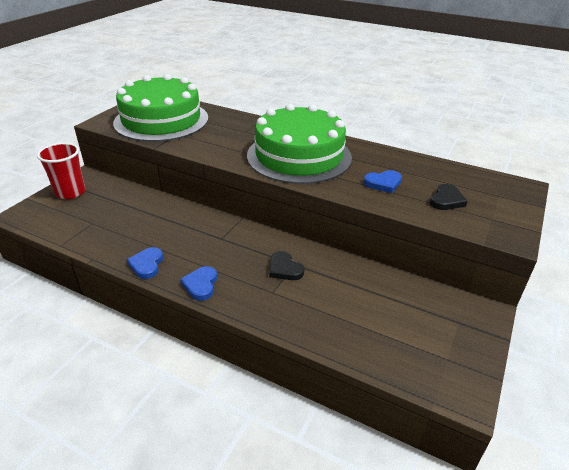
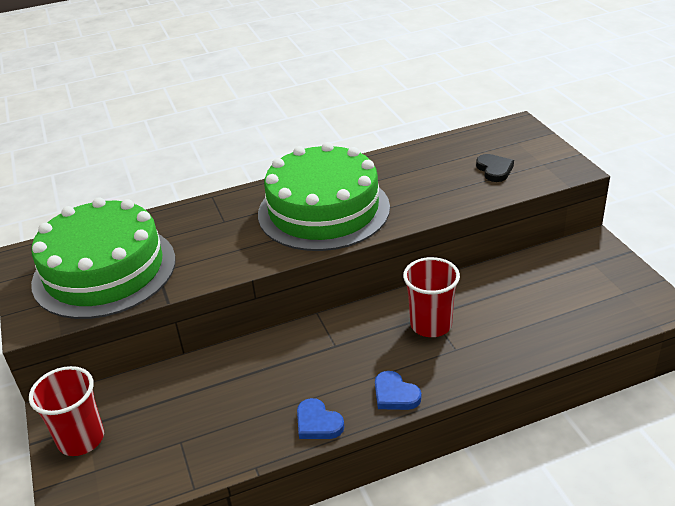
camera: 45 degrees left, 0 degrees up
(284, 269) = (431, 325): black heart -> red cup
(383, 183) = (431, 187): blue heart -> none

